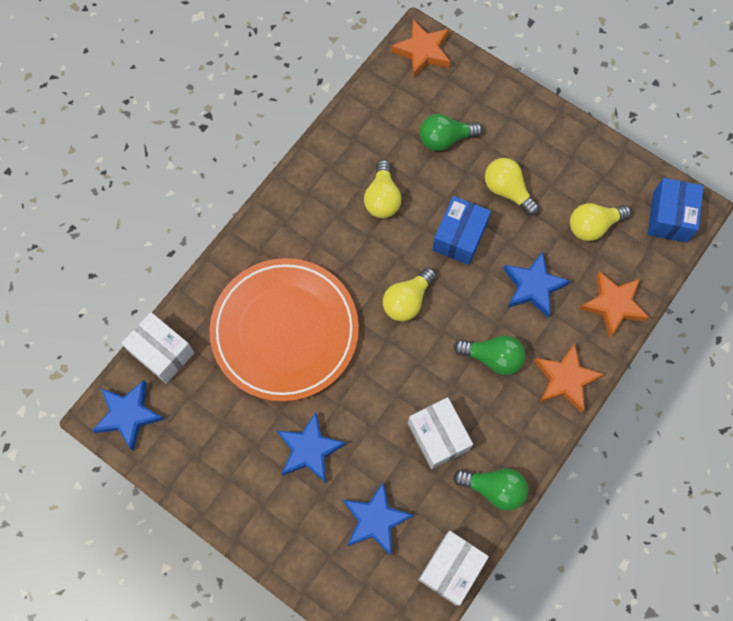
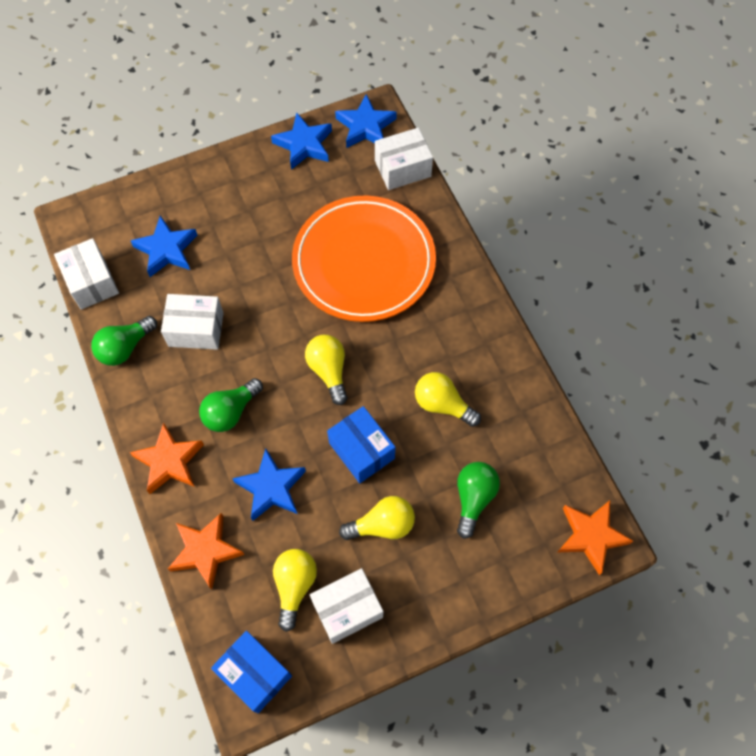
camera: 120 degrees right, 5 degrees down
(309, 450) = (253, 232): blue star -> blue star (304, 144)
(583, 181) = (347, 609): none -> white box

